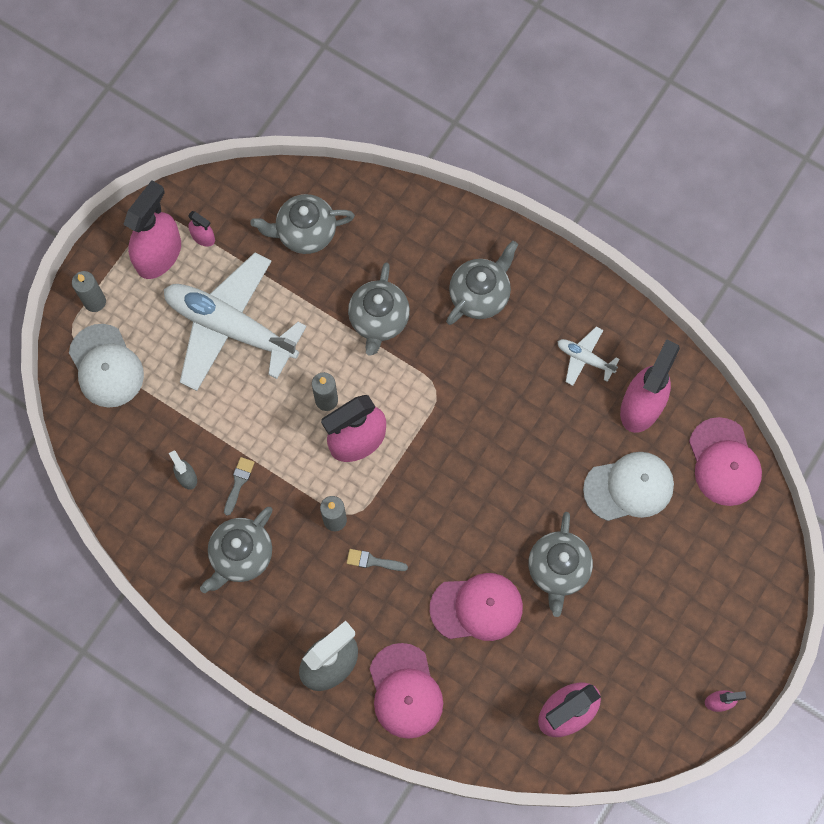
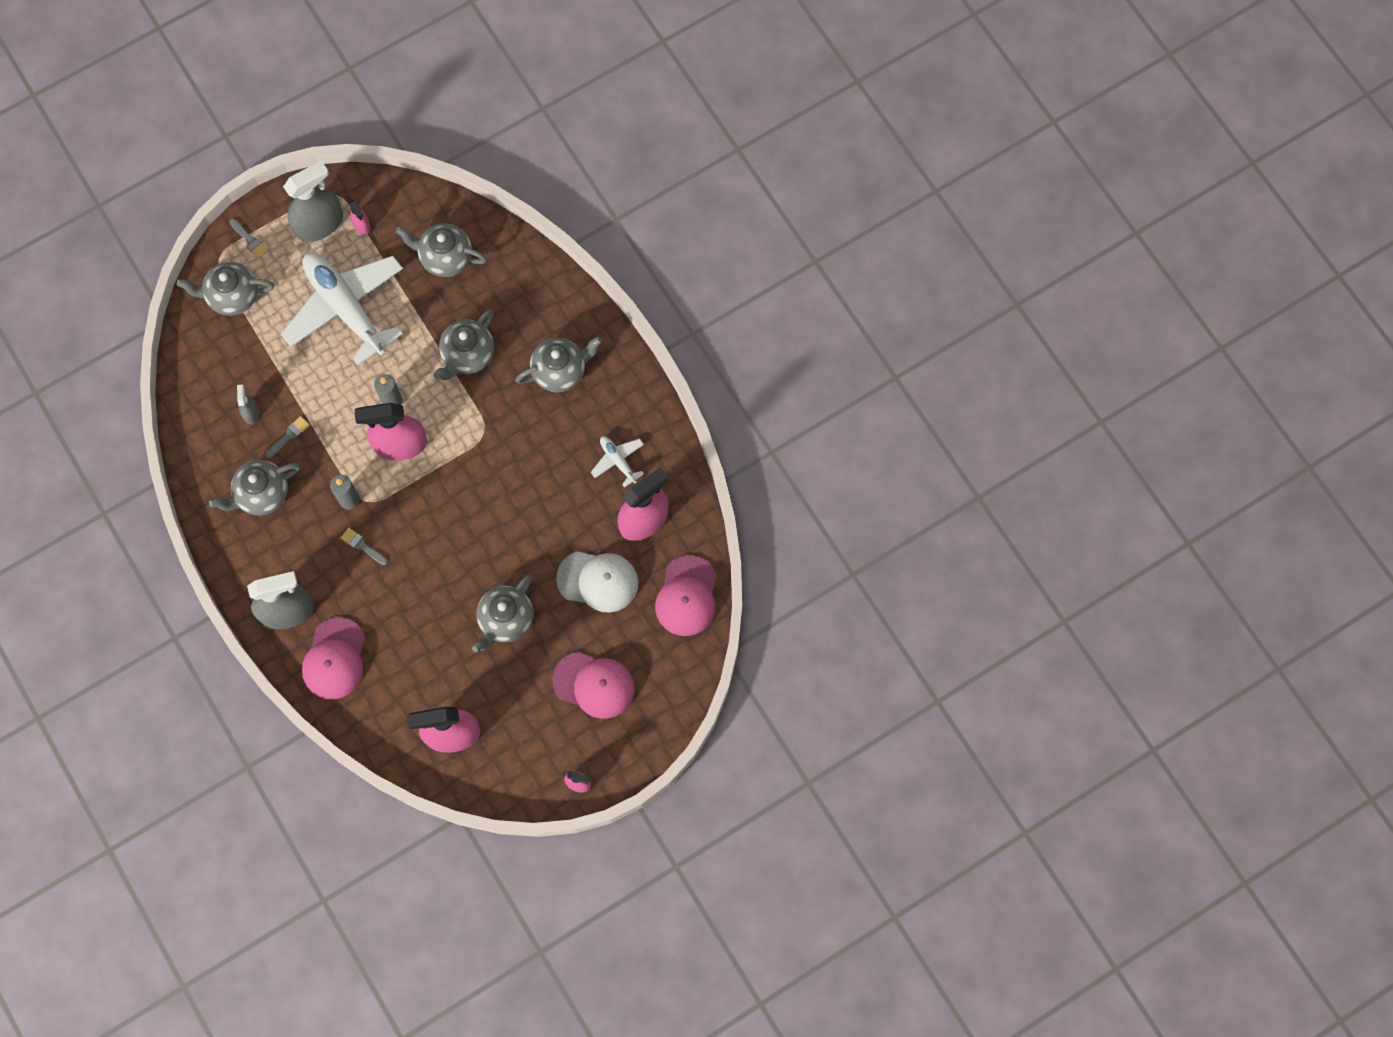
camera: 25 degrees right, 0 degrees up
(95, 301) = (249, 240): grey candle -> grey brush
(106, 366) = (232, 296): white cap -> grey teapot
(159, 254) = (319, 224): pink spray bottle -> grey spray bottle
(477, 608) = (425, 620): pink cap -> pink cap (594, 685)

